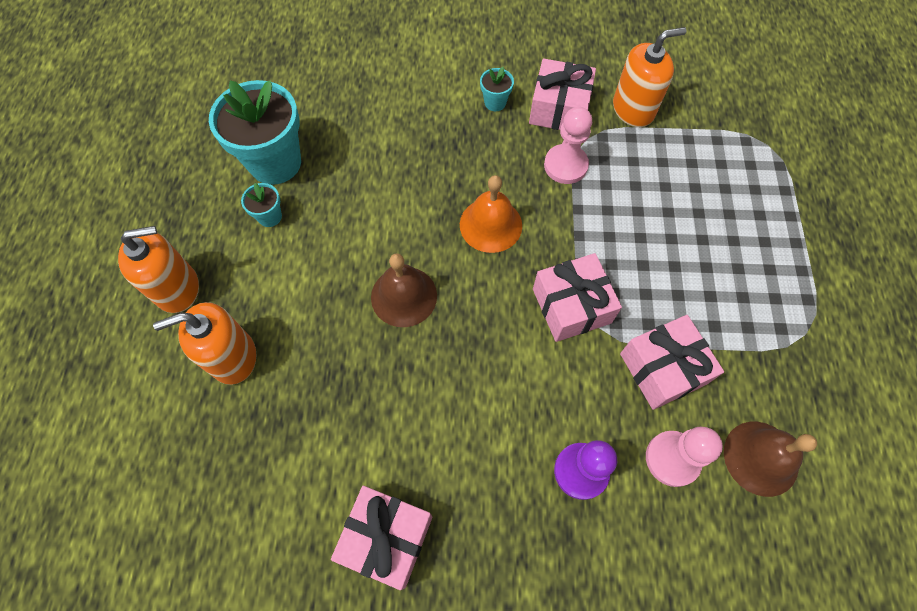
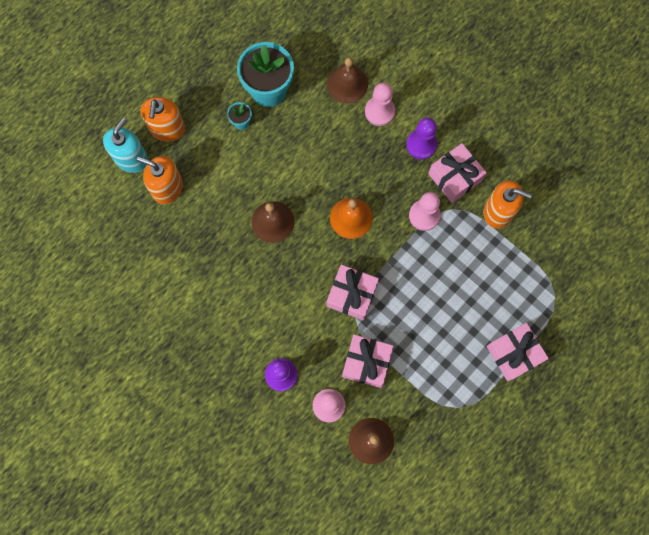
camera: 40 degrees right, 10 degrees up
(153, 358) = (131, 158): none -> turquoise soap dispenser
(177, 288) = (167, 129): orange soap dispenser -> orange soap dispenser turned 75 degrees clockwise
(361, 99) = (347, 84): none -> brown bell
(386, 537) = (171, 330): pink gift -> pink gift (513, 354)
(421, 101) = (379, 111): none -> pink pawn
(495, 102) = (421, 145): turquoise flower pot -> purple pawn

